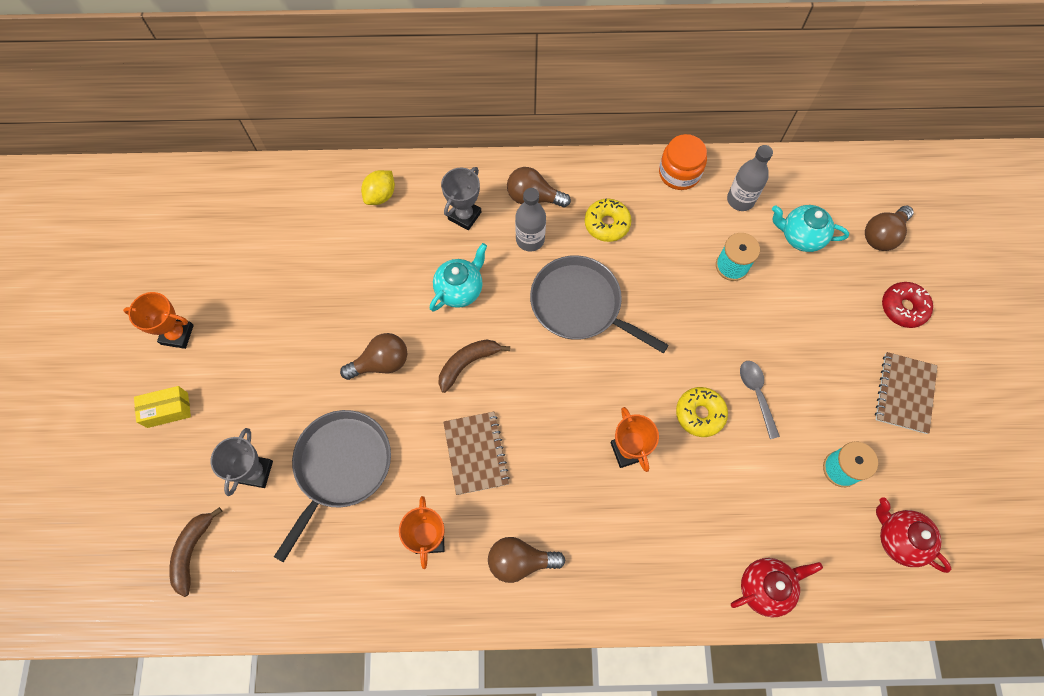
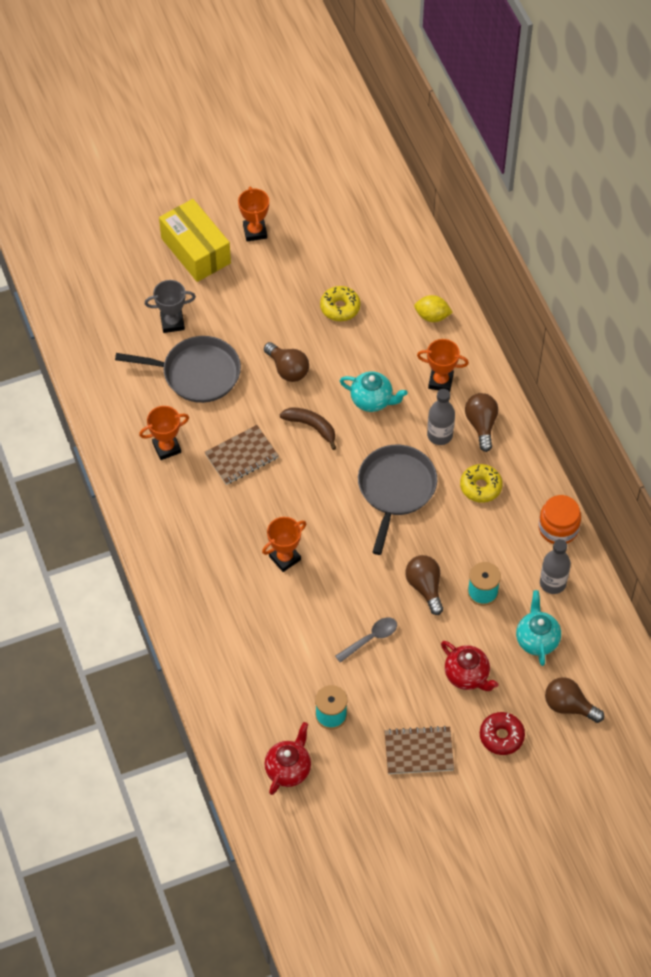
camera: 70 degrees right, 10 degrees down
(167, 410) = (196, 250): yellow box -> yellow box, size x1.94
(192, 551) = (103, 308): brown banana -> none
(464, 215) = (440, 381): grey trophy -> orange trophy
(520, 561) = (172, 511): brown light bulb -> brown light bulb (425, 587)
(700, 414) = (336, 601): yellow donut -> yellow donut (340, 307)
(765, 587) = (214, 680): red teapot -> red teapot (467, 676)

